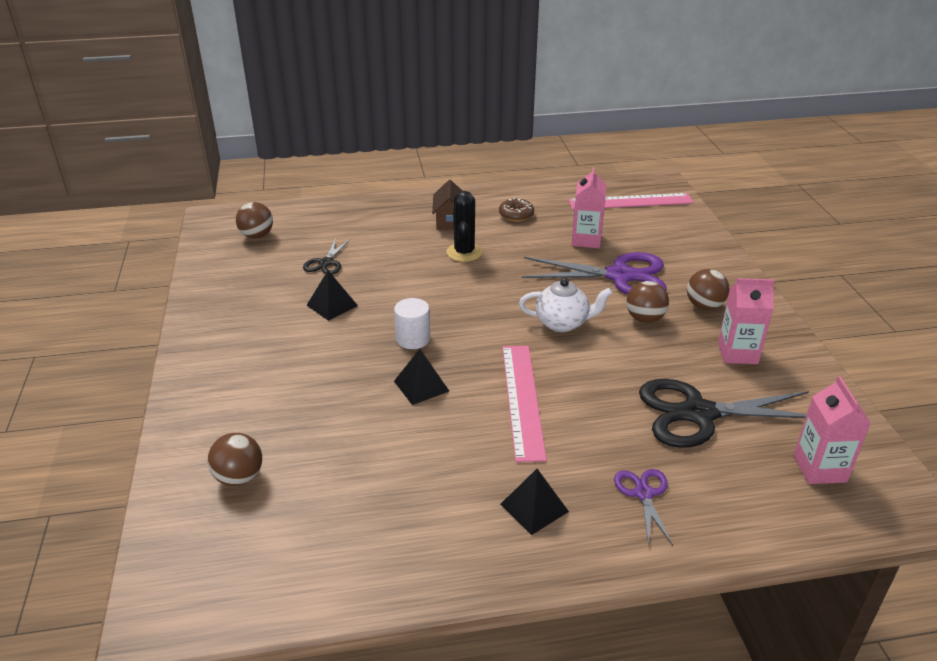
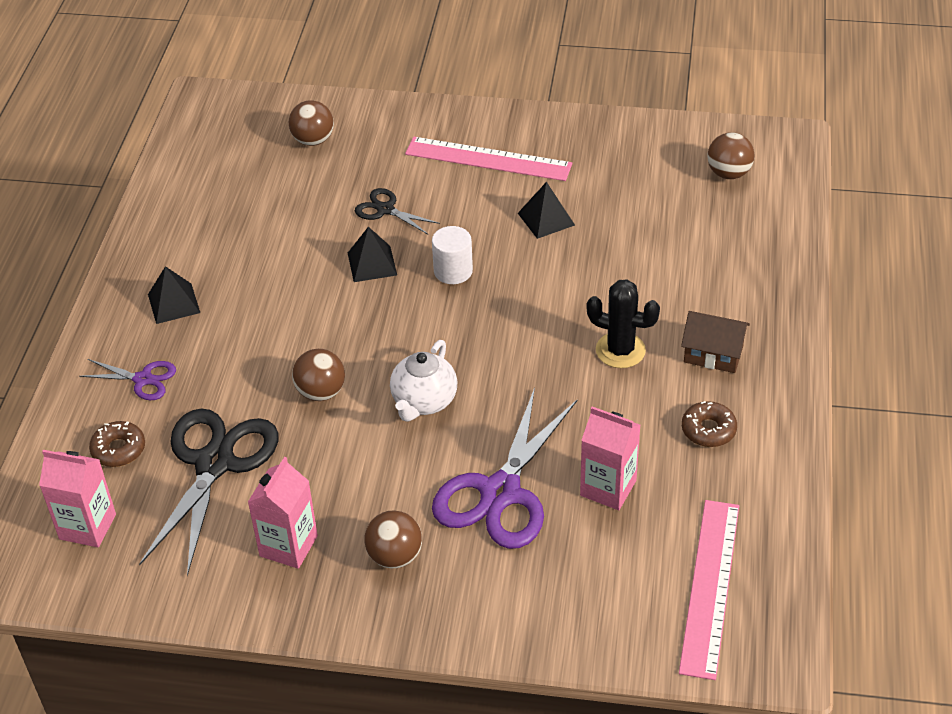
camera: 110 degrees right, 10 degrees up
(326, 263) = (640, 224): black scissors -> black scissors (385, 209)
(522, 400) = (312, 332): pink ruler -> pink ruler (488, 159)
(644, 318) = (397, 482): brown ball -> brown ball (321, 392)
(731, 480) = (118, 449): none -> brown donut

